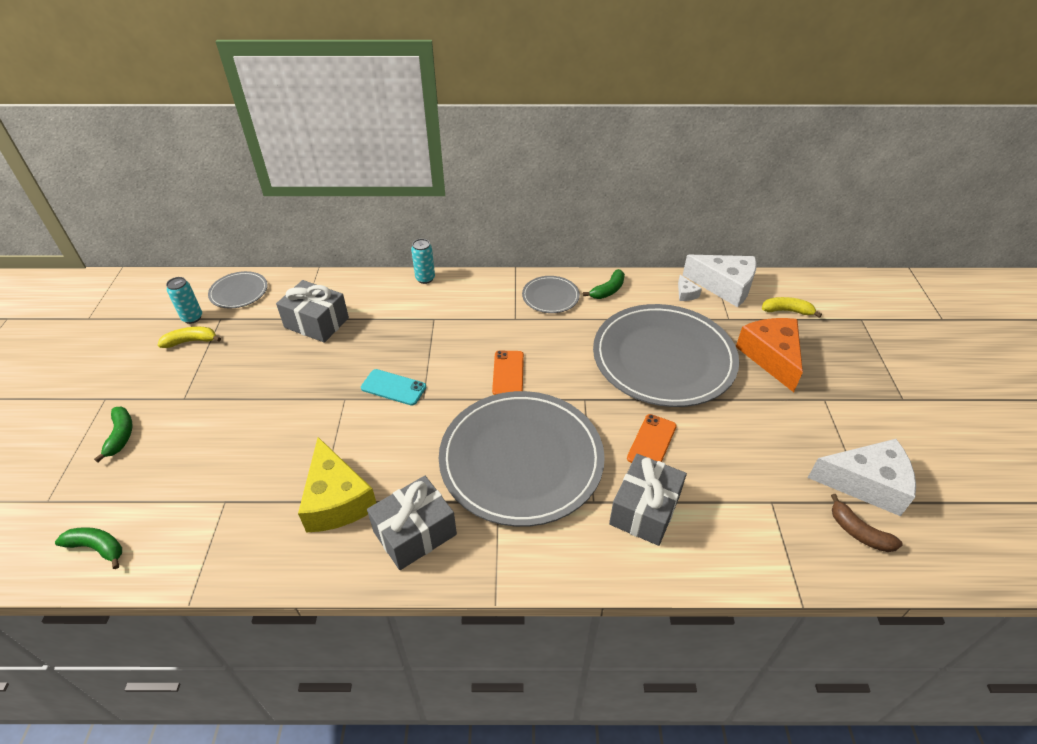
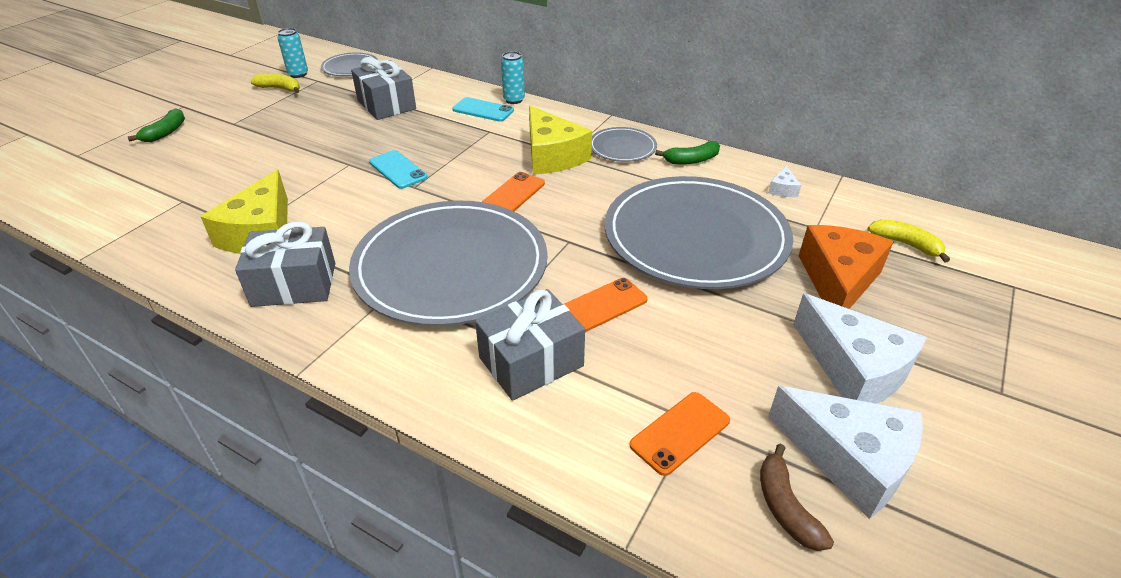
camera: 30 degrees right, 5 degrees down
(97, 547) = (70, 196): green banana -> none
(409, 298) = (483, 110): none -> turquoise phone
(505, 325) = (552, 156): none -> yellow cheese
(725, 286) = (841, 197): white cheese -> white cheese (854, 369)
(771, 514) = (680, 433): none -> orange phone

